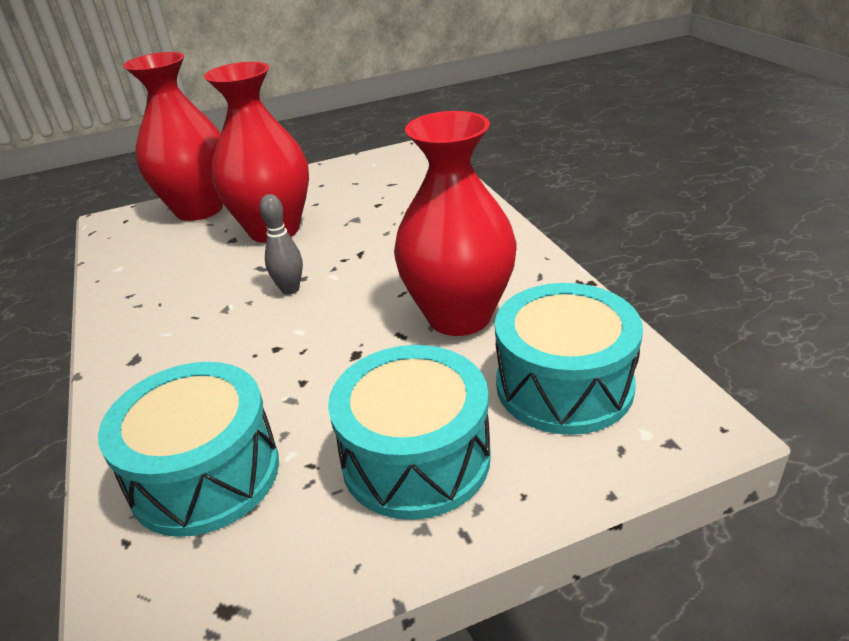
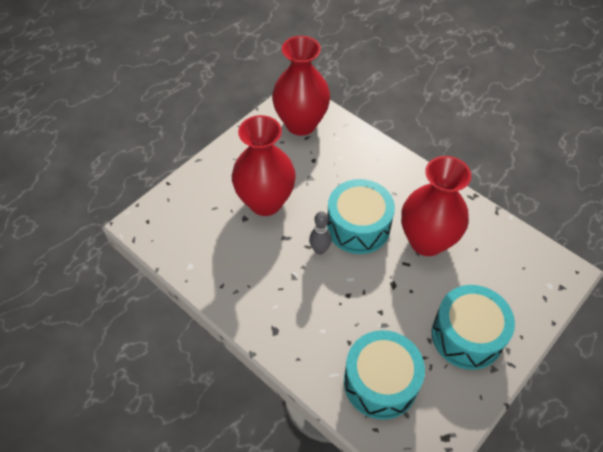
camera: 30 degrees left, 20 degrees up
(199, 209) = (194, 196): red vase -> red vase (301, 124)
(564, 385) = (503, 270): turquoise drum -> turquoise drum (358, 226)

